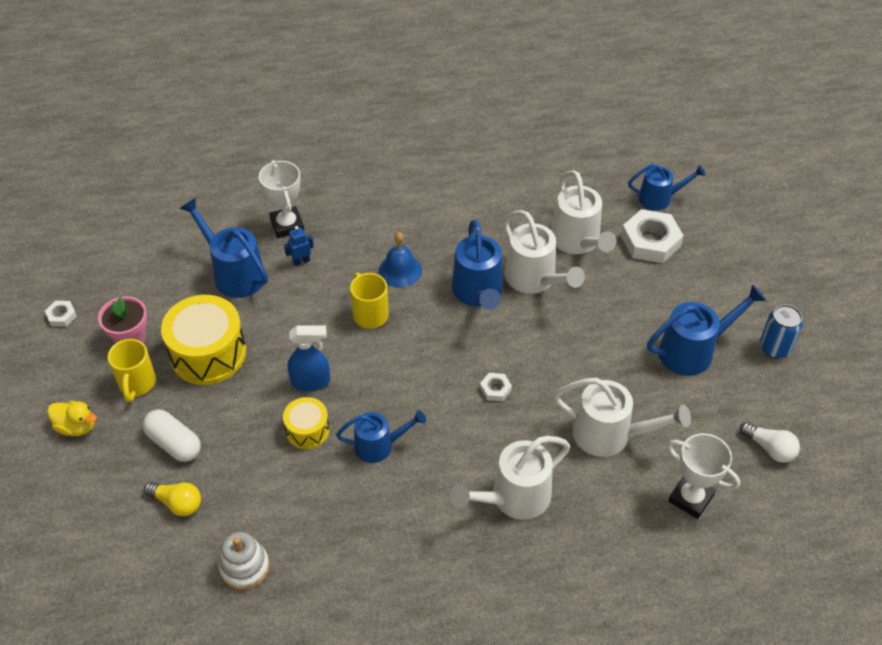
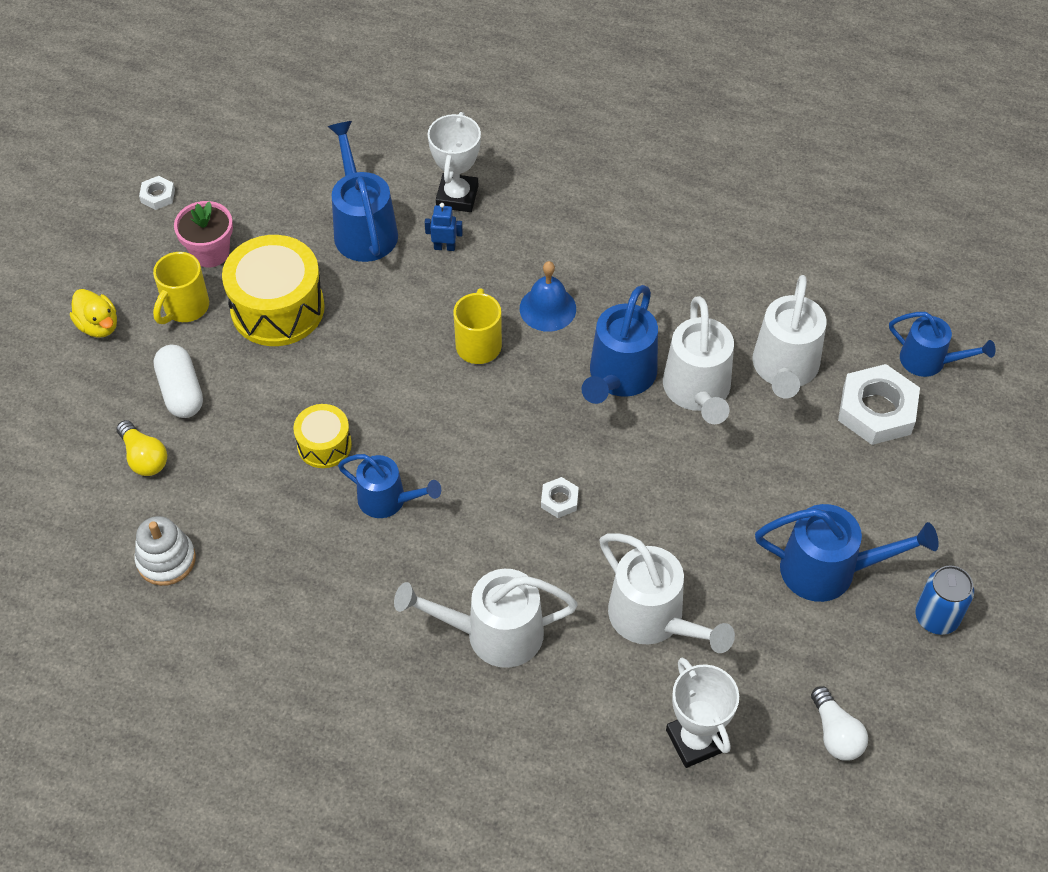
camera: 30 degrees right, 5 degrees up
(311, 382) = (363, 392): blue spray bottle -> none

